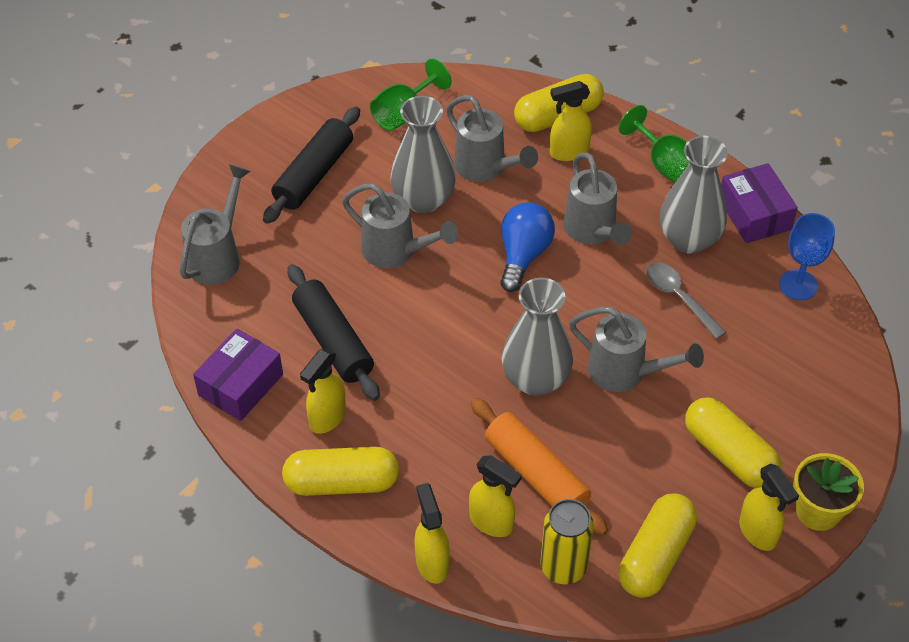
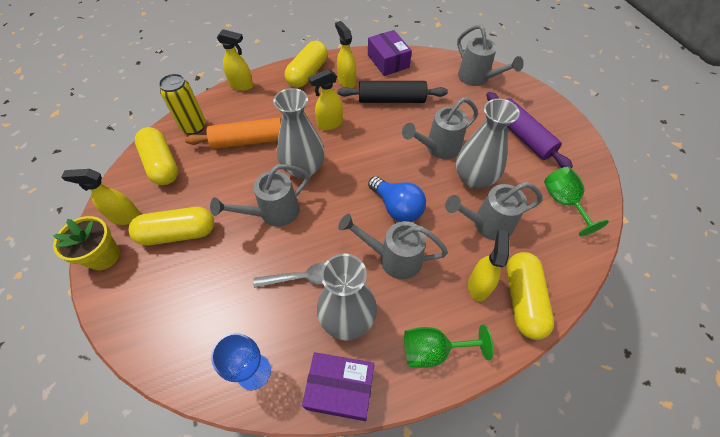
camera: 120 degrees right, 5 degrees up
(313, 174) = (522, 136): black rolling pin -> purple rolling pin
(492, 522) = (240, 113): yellow spray bottle -> yellow spray bottle (329, 124)

